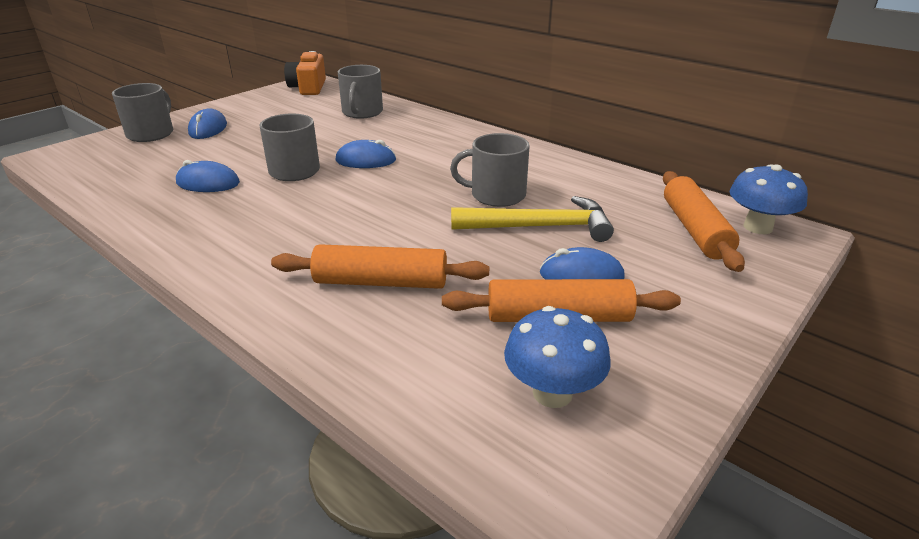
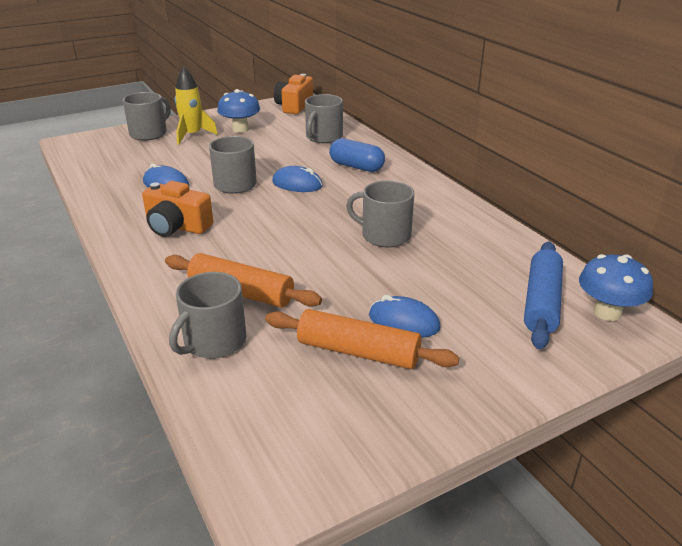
camera: 20 degrees right, 0 degrees up
(208, 129) = (192, 135): blue mouse -> yellow rocket
(252, 226) = (177, 226): none -> orange camera
(386, 344) = (214, 341): none -> grey mug
(418, 135) = (356, 167): none -> blue capsule
(540, 227) = (401, 271): yellow hammer -> none
(552, 393) = (309, 409): blue mushroom -> blue mushroom (240, 129)
(695, 230) = (541, 302): orange rolling pin -> blue rolling pin

